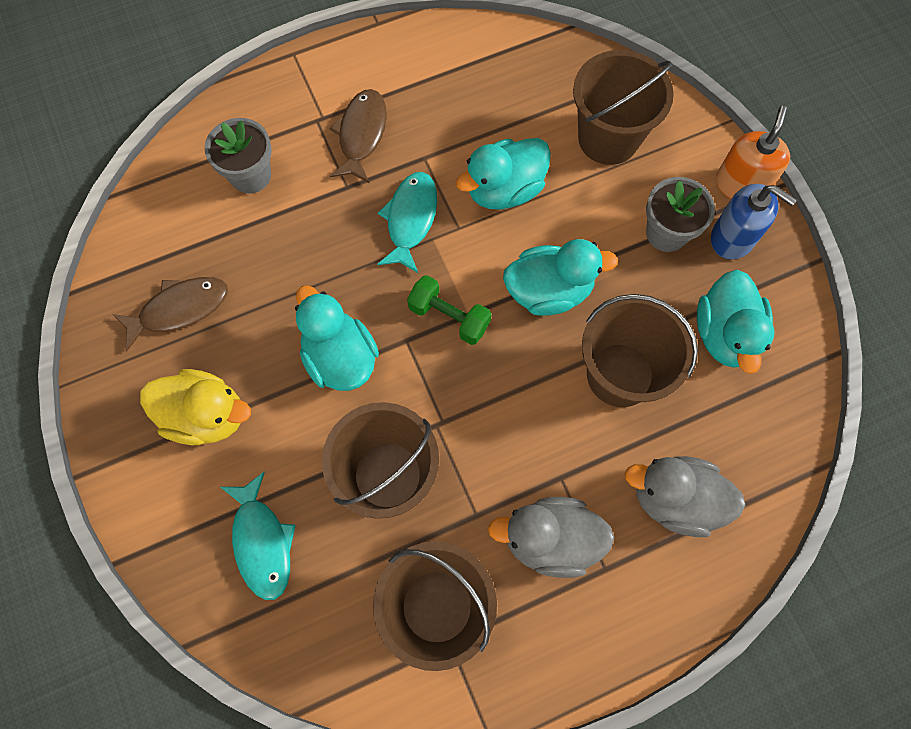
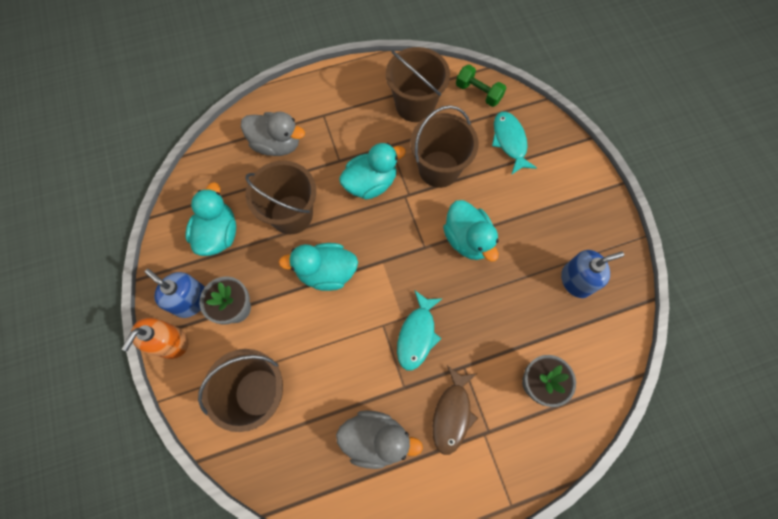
camera: 175 degrees left, 0 degrees up
(179, 309) = (576, 280): brown fish -> blue soap dispenser
(206, 416) = (549, 211): yellow duck -> none
(449, 317) = (395, 260): green dumbbell -> green dumbbell (478, 93)
(504, 190) = (346, 353): turquoise duck -> turquoise duck (370, 183)
(550, 540) = (350, 130): grey duck -> grey duck (376, 438)

